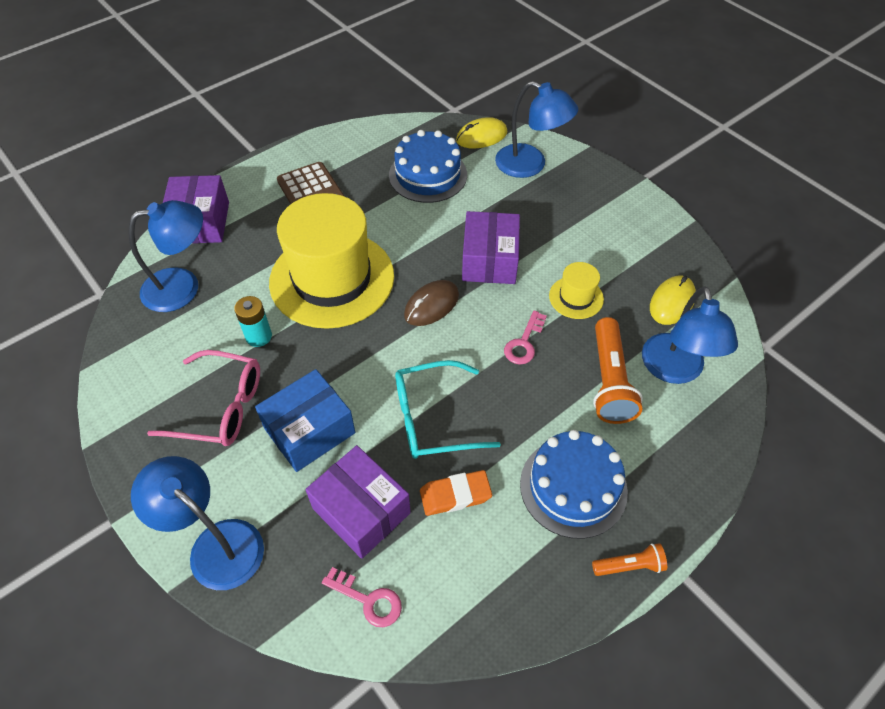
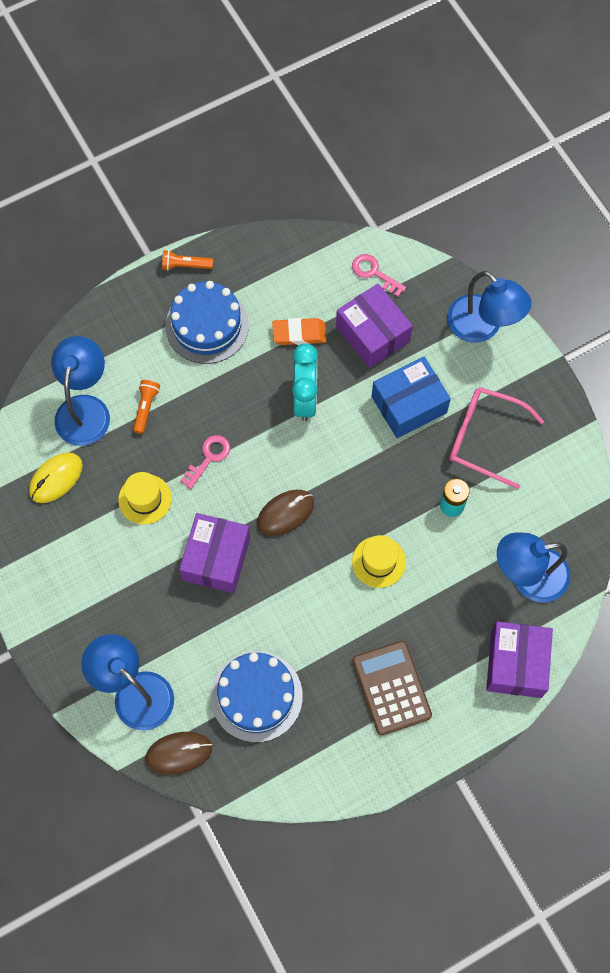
camera: 170 degrees left, 15 degrees up
(332, 279) = (378, 562): yellow hat -> yellow hat, size x0.43
(433, 418) = (305, 398): turquoise glasses -> turquoise clock
(481, 136) = (179, 753): yellow mouse -> brown mouse
(609, 381) = (146, 408): orange flashlight -> orange flashlight, size x0.53

